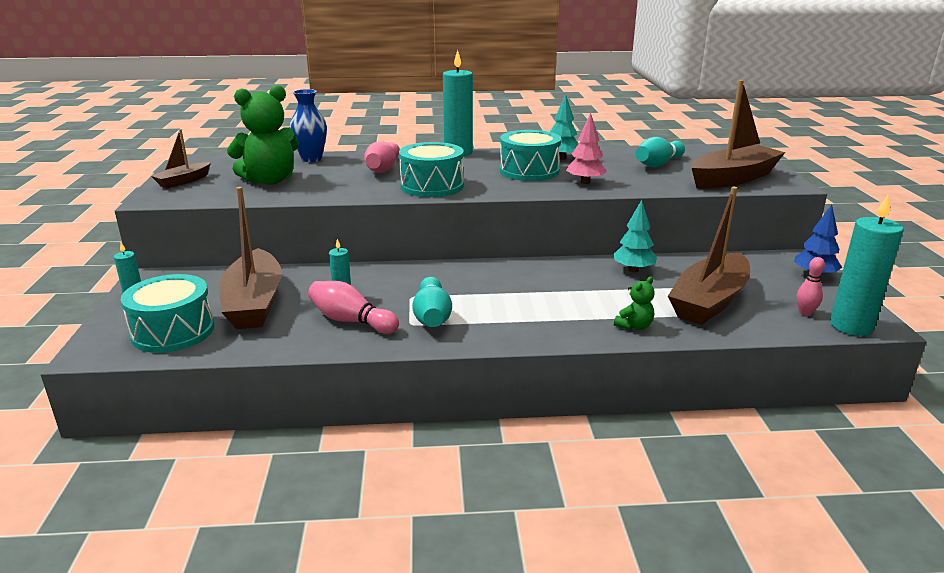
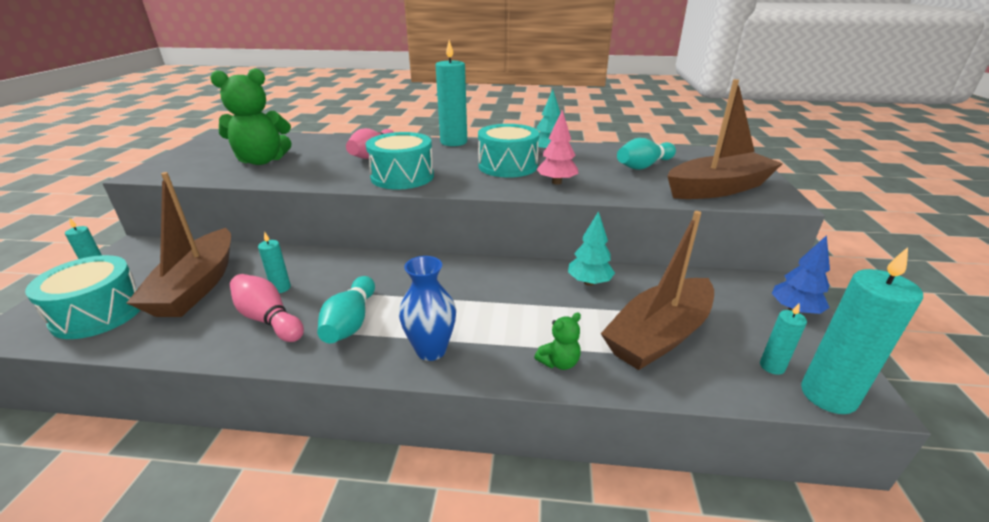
camera: 10 degrees right, 5 degrees up
(183, 181) = (190, 156): brown boat -> none
(311, 159) = (319, 141): blue vase -> blue vase (431, 350)
(805, 313) = (772, 366): pink bowling pin -> turquoise candle

